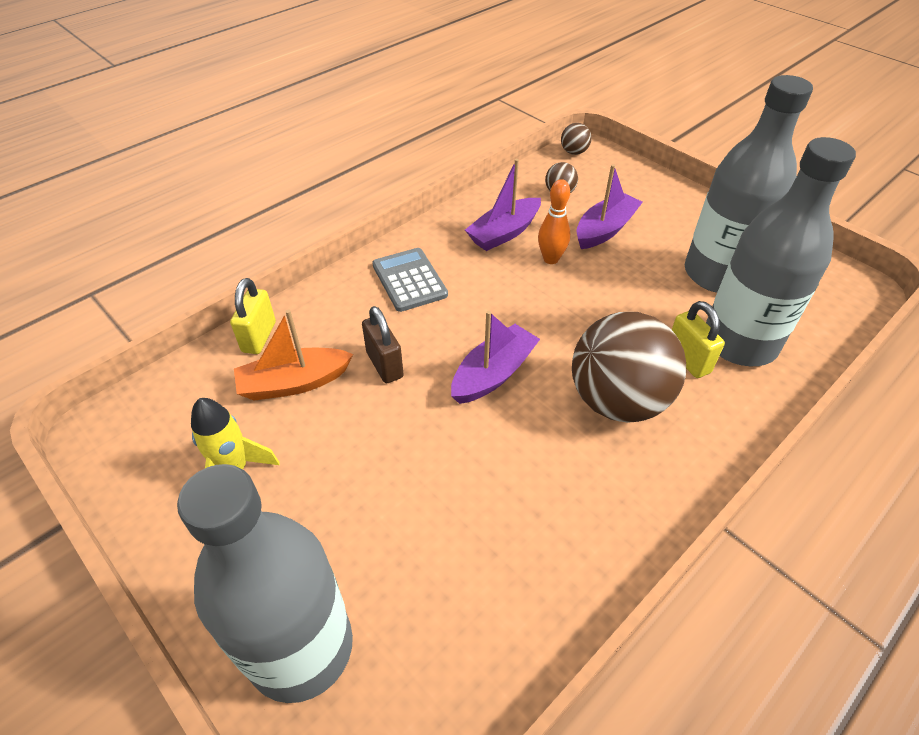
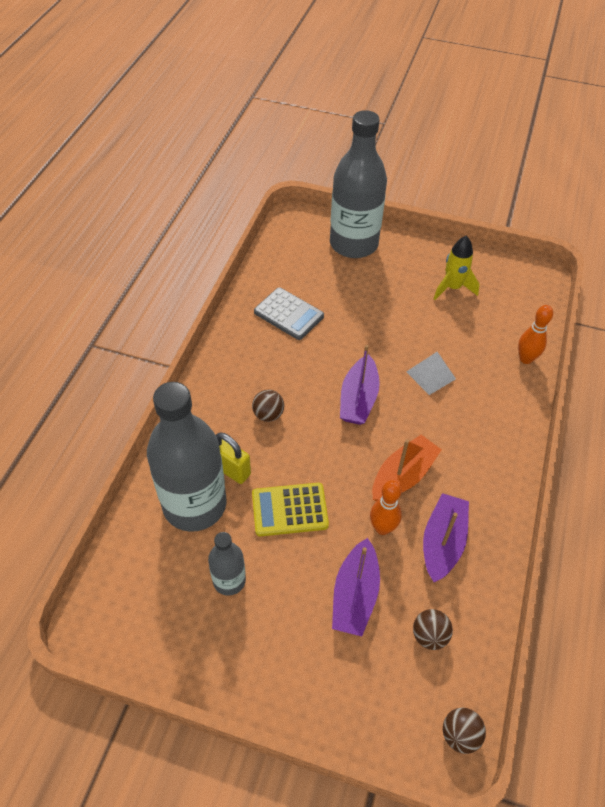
camera: 150 degrees right, 5 degrees up
(259, 337) = (525, 359): yellow padlock -> orange bowling pin
(294, 383) = (472, 341): orange boat -> orange boat (403, 476)
(384, 365) = (431, 375): brown padlock -> white pyramid
(409, 280) = (475, 450): grey calculator -> grey calculator (288, 314)
(617, 401) = (268, 414): brown ball -> brown ball, size x0.42
(635, 302) = (289, 509): none -> yellow calculator
(717, 274) = (229, 580): grey bottle -> grey bottle, size x0.48

